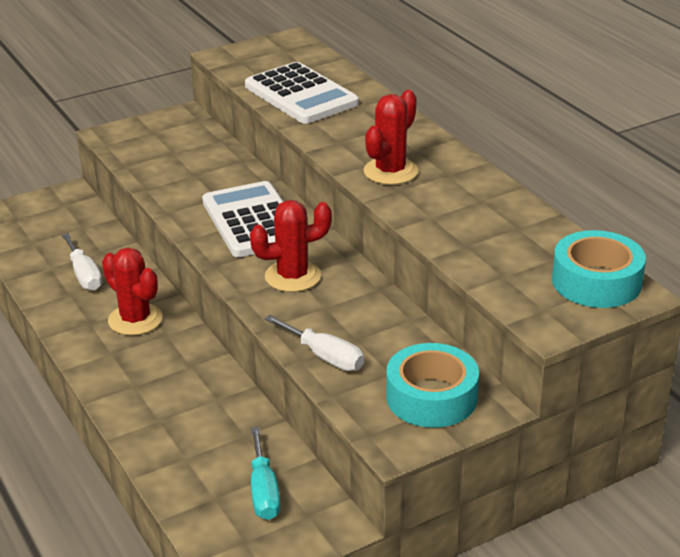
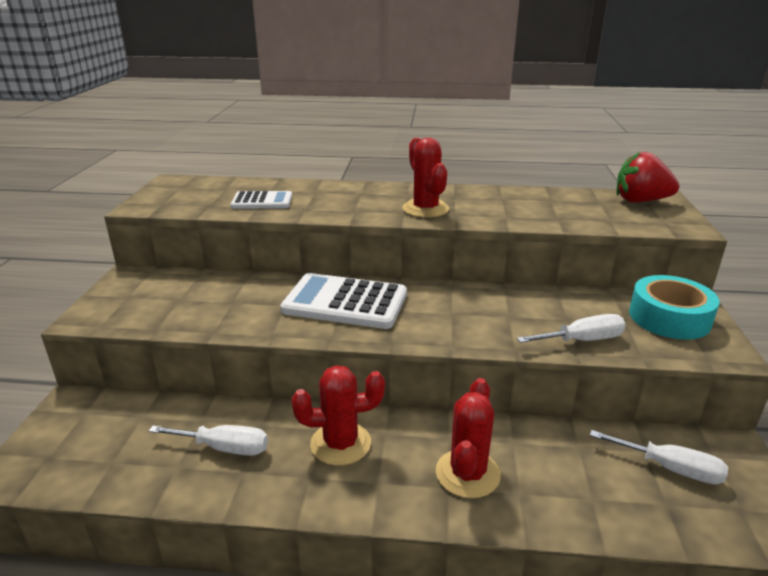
camera: 55 degrees left, 5 degrees down
(264, 491) = (670, 468): turquoise screwdriver -> white screwdriver
(293, 276) = (450, 314): red cactus -> red cactus (467, 473)
(301, 95) = (262, 201): white calculator -> white calculator, size x0.58
(596, 282) = (640, 201): turquoise tape -> red strawberry

